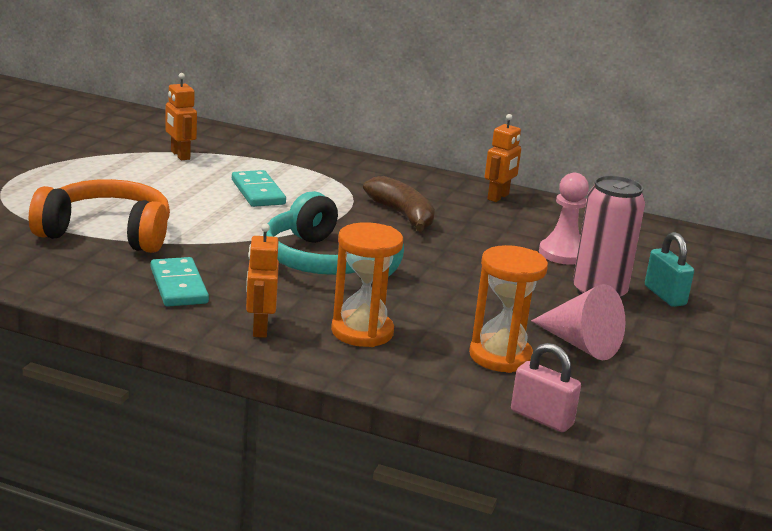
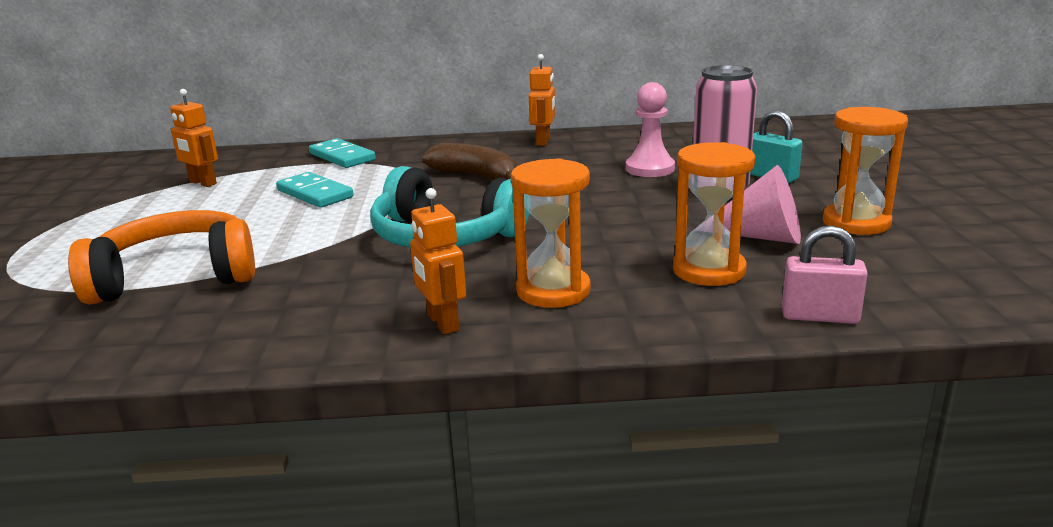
camera: 20 degrees left, 0 degrees up
(179, 286) = (308, 307): turquoise domino -> turquoise domino (342, 157)
(681, 360) = (856, 223): none -> orange hourglass

